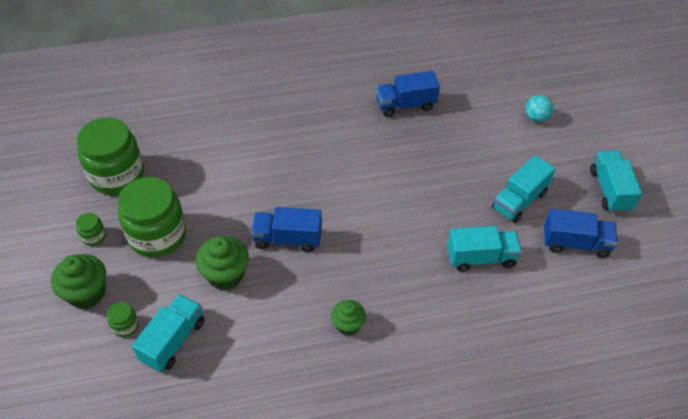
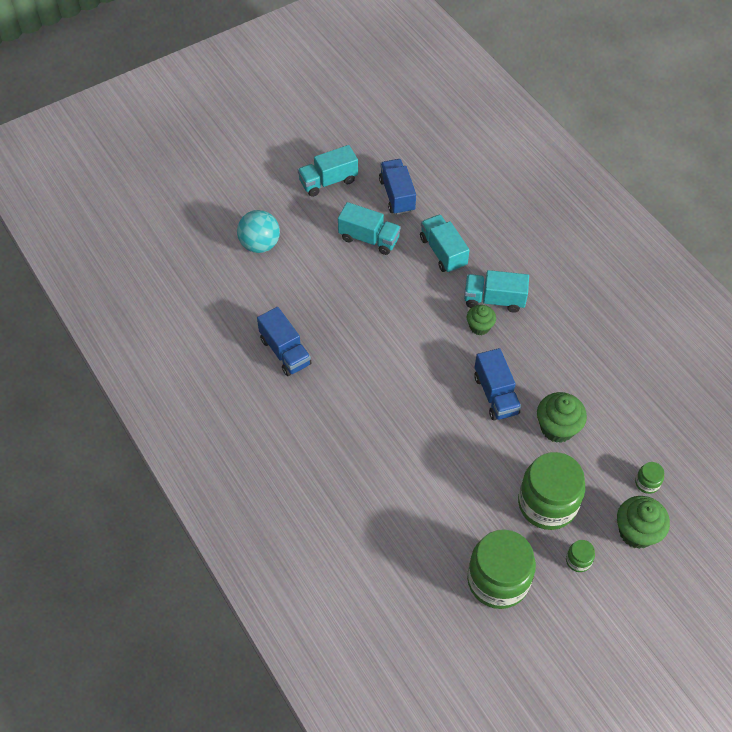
camera: 110 degrees left, 5 degrees up
(173, 341) = (638, 439): turquoise truck -> turquoise truck (494, 300)
(348, 325) = (554, 323): green cupcake -> green cupcake (479, 327)
(536, 117) = (260, 244): turquoise ball -> turquoise ball, size x1.58

